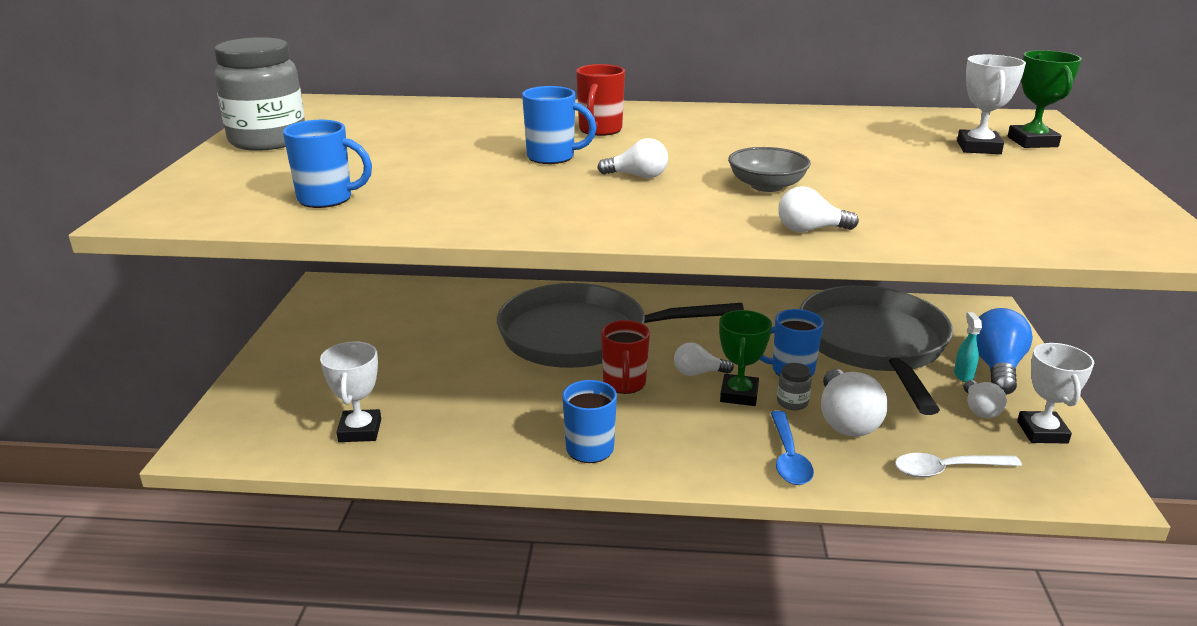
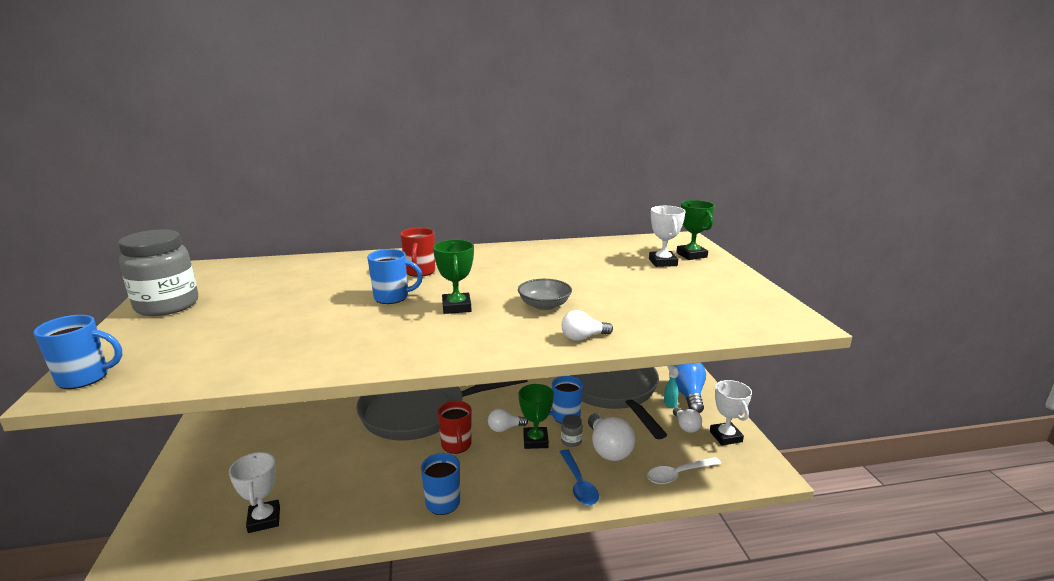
camera: 15 degrees left, 5 degrees down
(327, 199) = (227, 354): blue mug -> blue mug (85, 378)
(638, 176) = (456, 307): white light bulb -> green trophy

